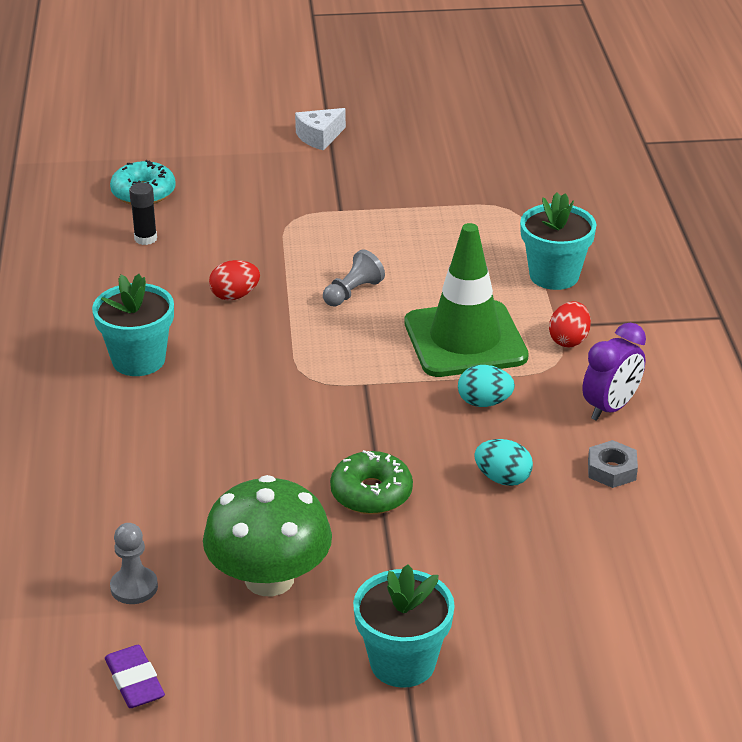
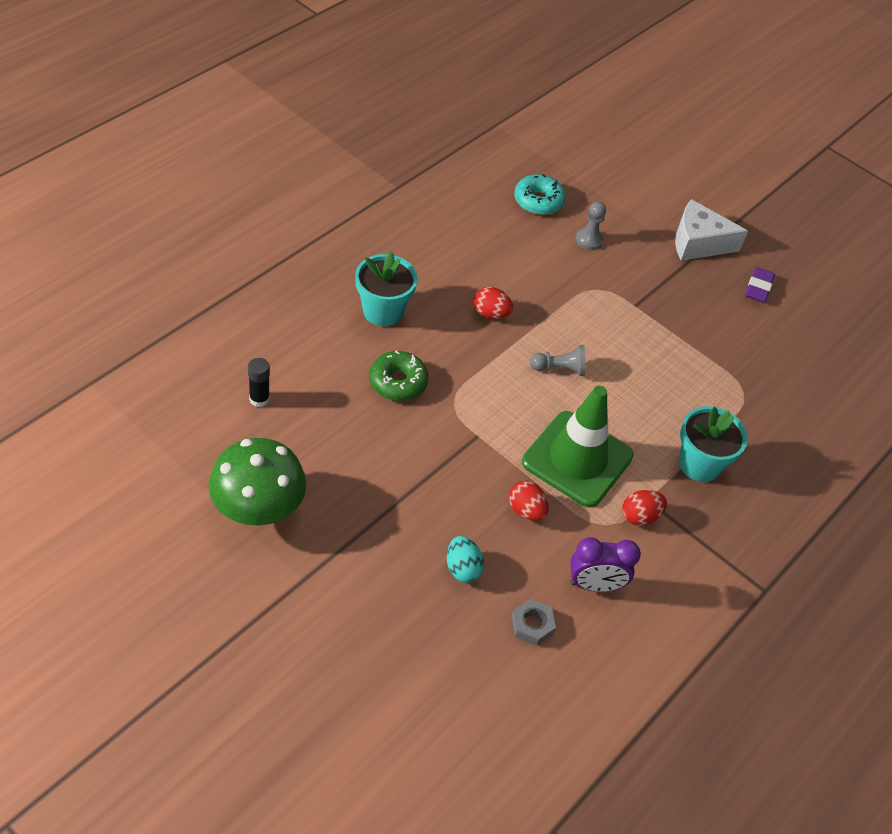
camera: 40 degrees right, 15 degrees up
(134, 587) = (192, 448): grey pawn -> grey pawn (589, 240)
(135, 681) = (120, 501): purple eraser -> purple eraser (758, 287)
(145, 239) = (496, 234): black glue stick -> black glue stick (259, 399)
(319, 137) = (698, 243): white cheese -> white cheese, size x1.53
(371, 493) = (380, 507): green donut -> green donut (398, 382)
(402, 663) = (248, 623): turquoise flower pot -> none
(484, 402) = (526, 510): turquoise egg -> red egg

